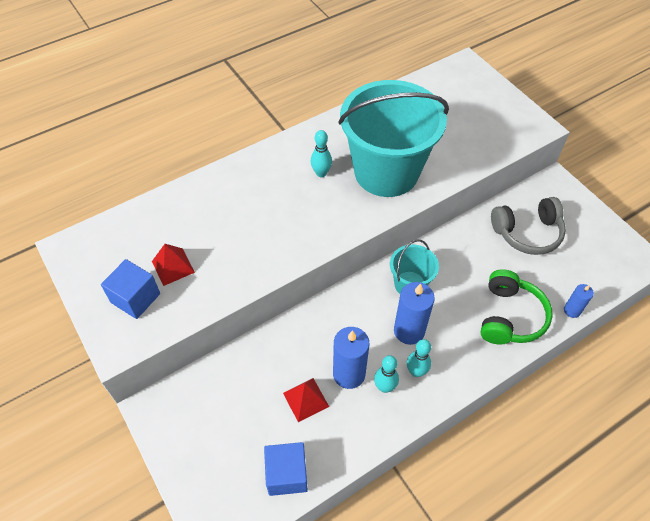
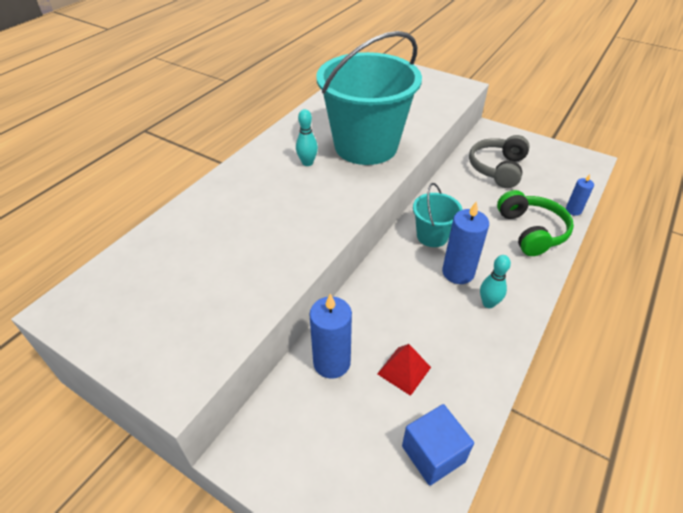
camera: 25 degrees left, 10 degrees down
(135, 298) = (173, 330): blue cube -> none
(173, 266) = (201, 285): red pyramid -> none
(349, 374) = (430, 330): blue candle -> blue candle (332, 362)
(384, 387) = (470, 328): turquoise bowling pin -> none
(527, 233) = (497, 168): grey headphones -> grey headphones turned 150 degrees clockwise

